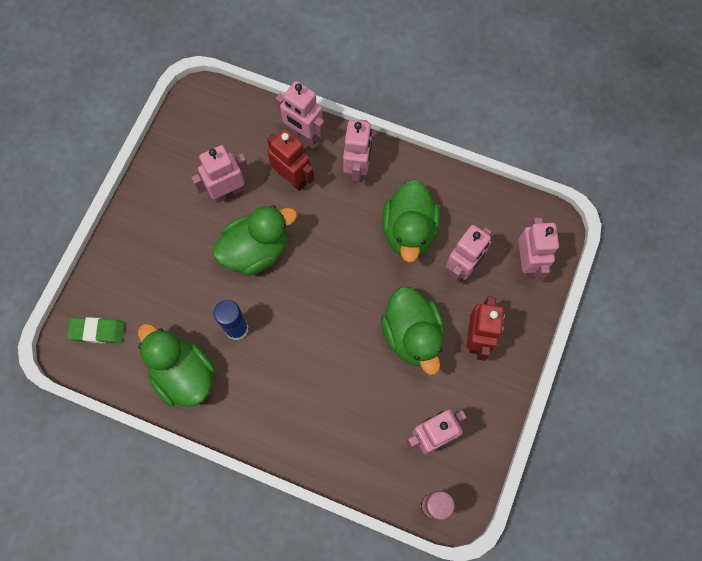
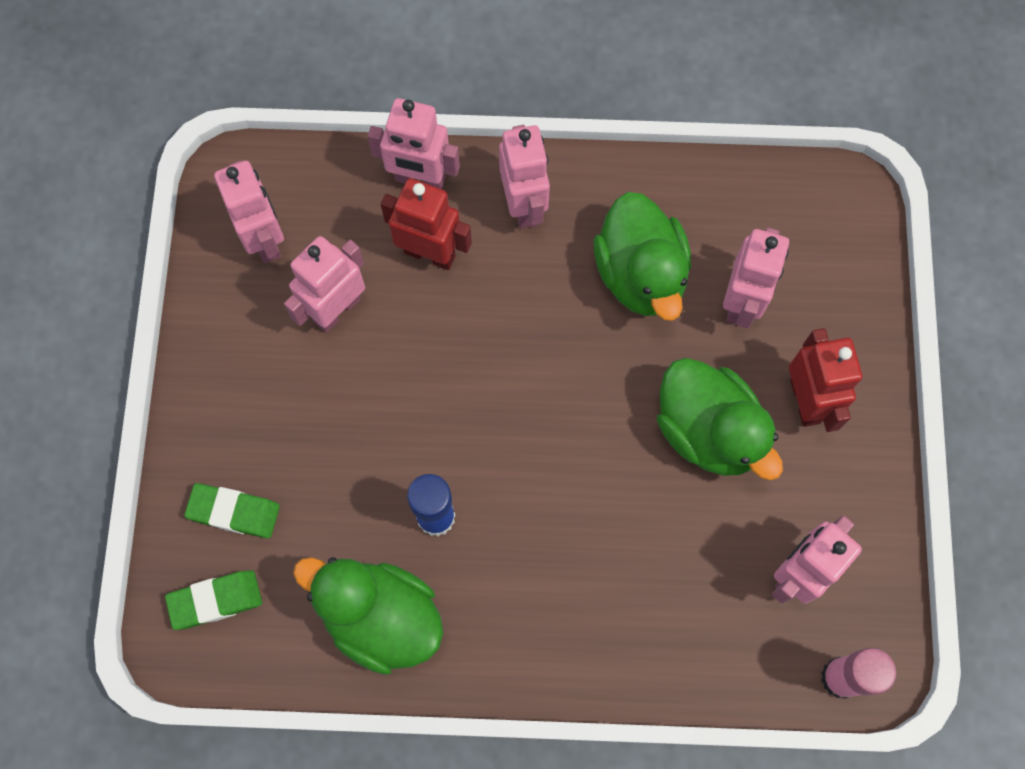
camera: 20 degrees left, 0 degrees up
(126, 286) = (234, 512): none -> green eraser
(256, 250) = (418, 385): green duck -> none
(527, 263) = (834, 262): pink robot -> pink robot (265, 239)

